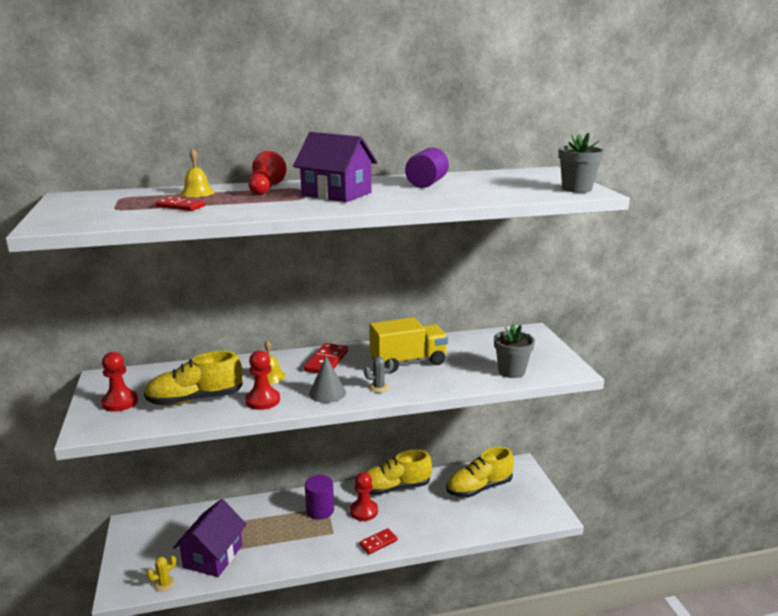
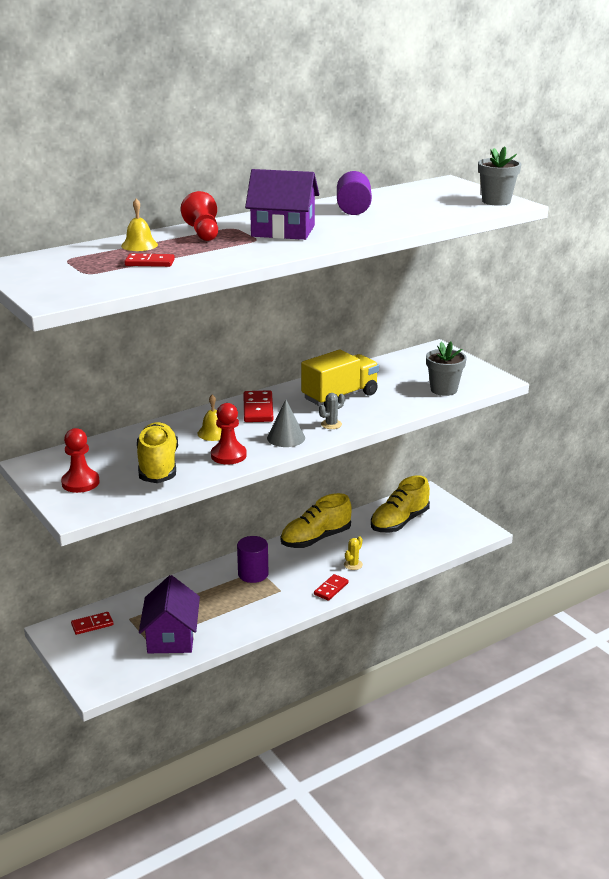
camera: 20 degrees left, 5 degrees up
(161, 526) = (92, 625): none -> red domino
(164, 584) = (139, 671): yellow cactus -> yellow cactus (353, 564)
(195, 399) = (158, 466): yellow shoe -> yellow shoe turned 120 degrees clockwise
(364, 511) = (298, 565): red pawn -> none

